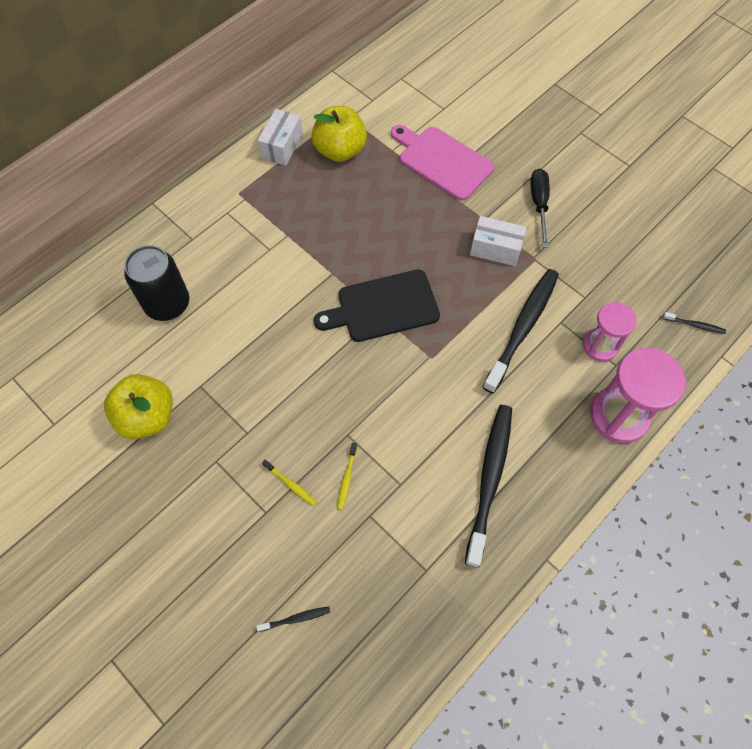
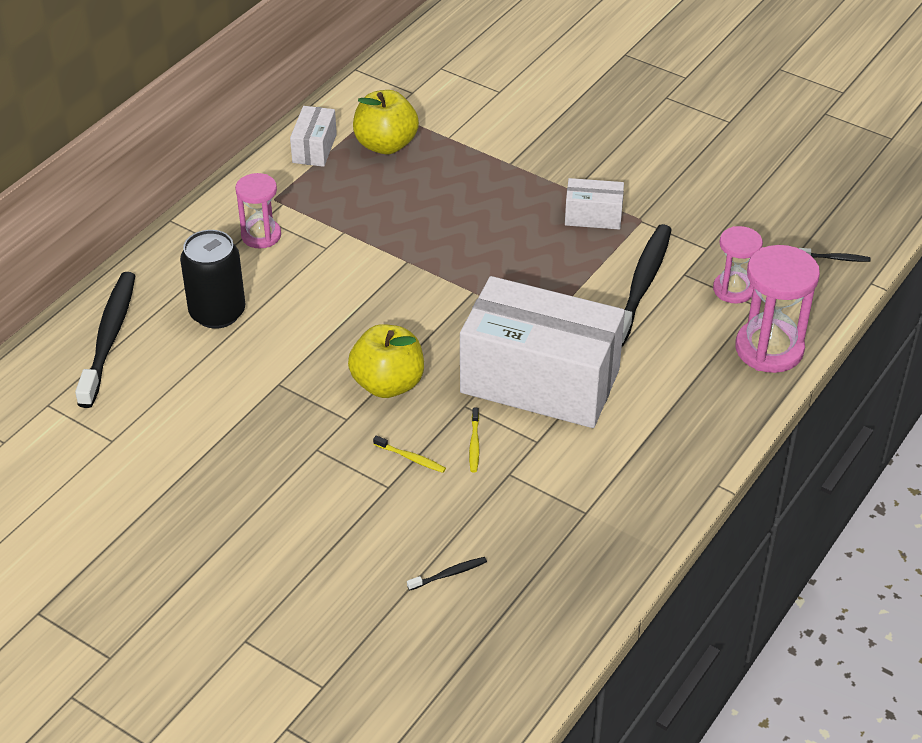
camera: 10 degrees left, 20 degrees down
(147, 417) = (224, 419): yellow apple -> yellow apple (388, 384)
(220, 229) = (261, 235): none -> pink hourglass
(383, 307) = (476, 285): black cutting board -> none
(415, 419) = (540, 381): none -> white box
(442, 161) = (510, 141): pink cutting board -> none
(489, 480) = (637, 424): black toothbrush -> black toothbrush (109, 338)
(539, 204) = (633, 169): black screwdriver -> none

